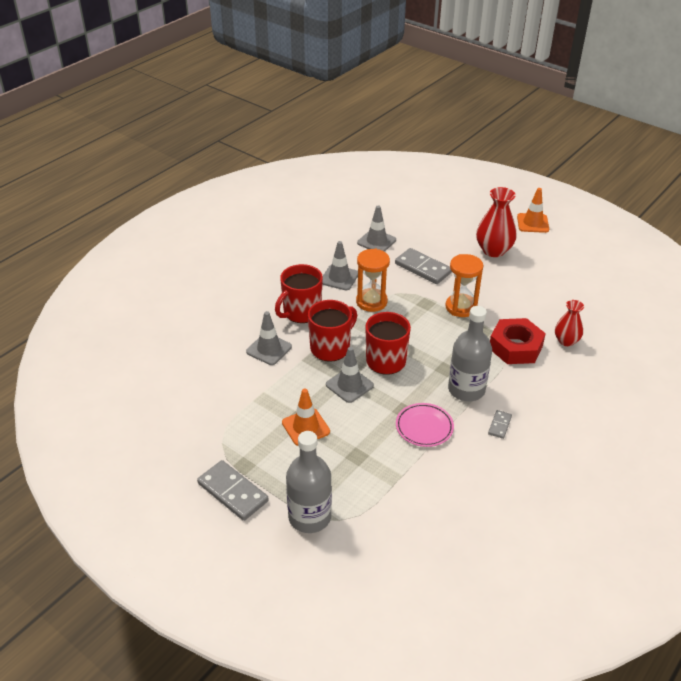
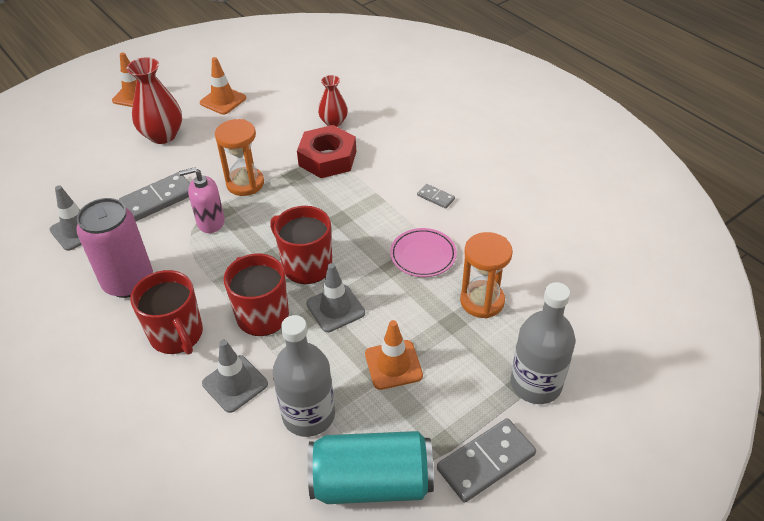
camera: 75 degrees left, 5 degrees up
(206, 432) = (371, 482): none -> turquoise can
(339, 278) = (128, 282): grey traffic cone -> pink can
(371, 302) = (194, 259): orange hourglass -> orange hourglass (482, 301)
(411, 300) = (210, 222): none -> pink soap dispenser
(466, 390) = (377, 210): grey bottle -> grey bottle (308, 415)
(555, 270) = (223, 100): none -> orange traffic cone

